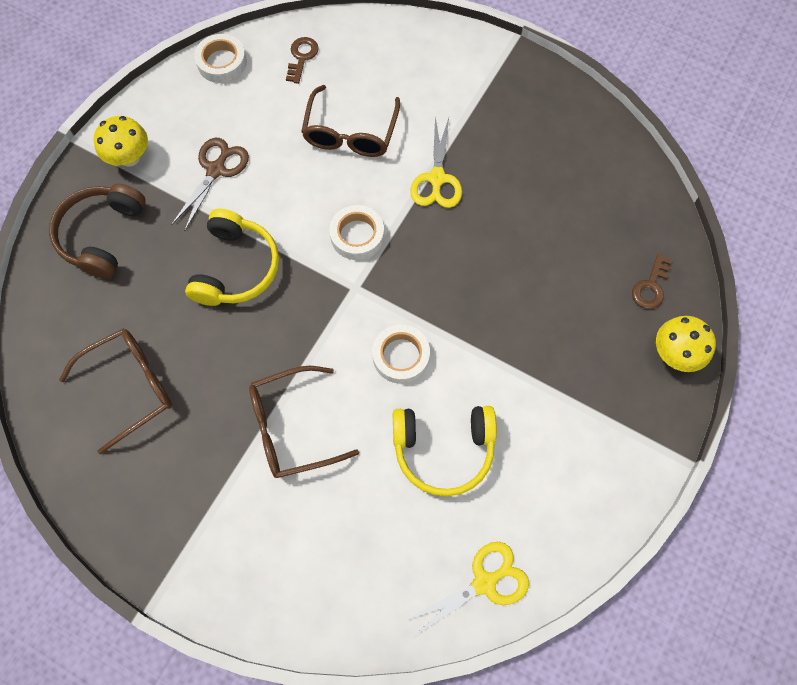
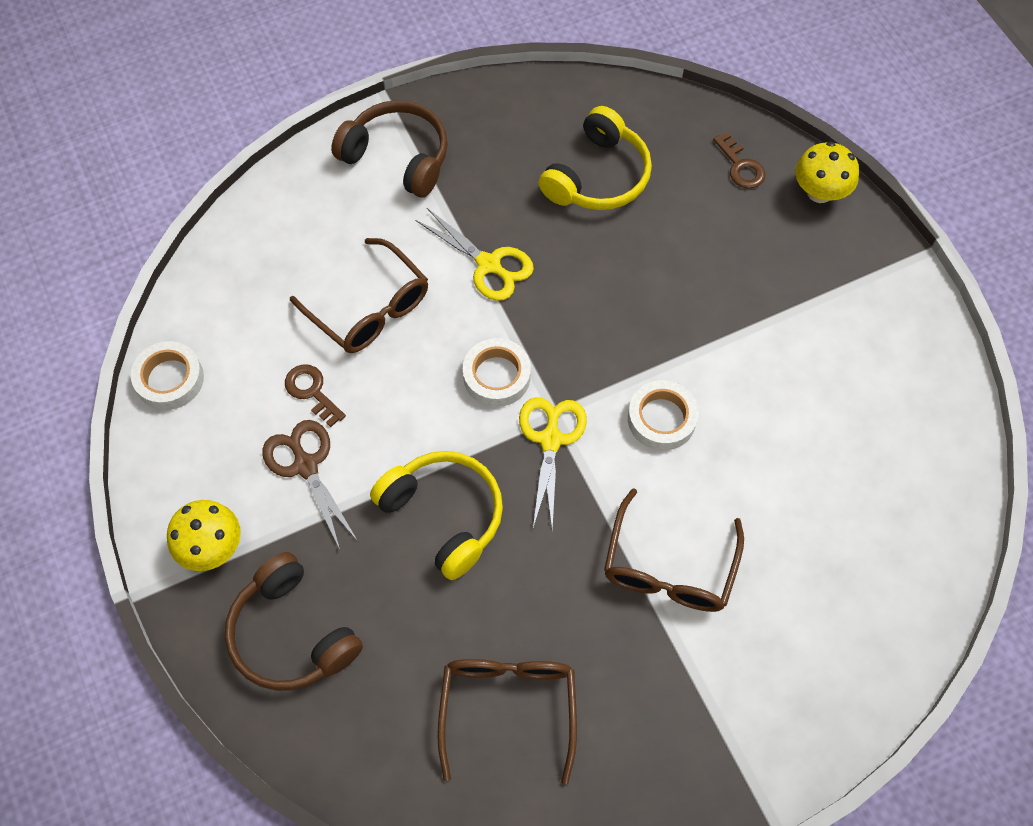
camera: 55 degrees left, 5 degrees down
(302, 57) = (234, 297): brown key -> brown key (312, 392)
(443, 449) = (785, 442): yellow headphones -> yellow headphones (597, 176)
(475, 75) = (397, 157): none -> brown headphones
(484, 583) = (939, 489): yellow scissors -> yellow scissors (551, 440)

